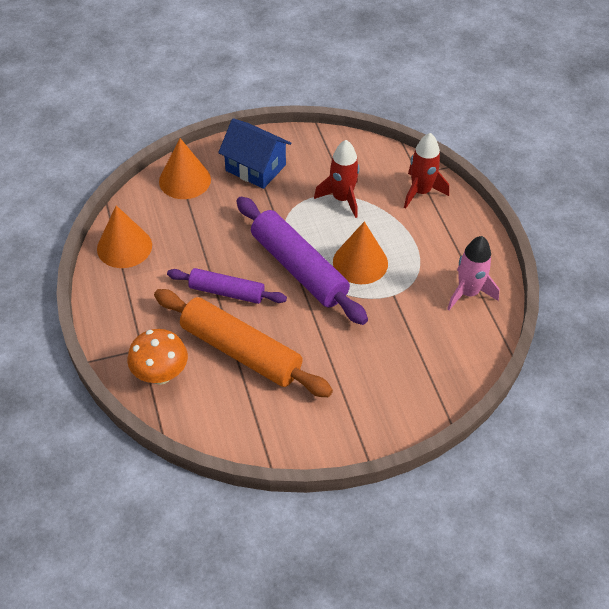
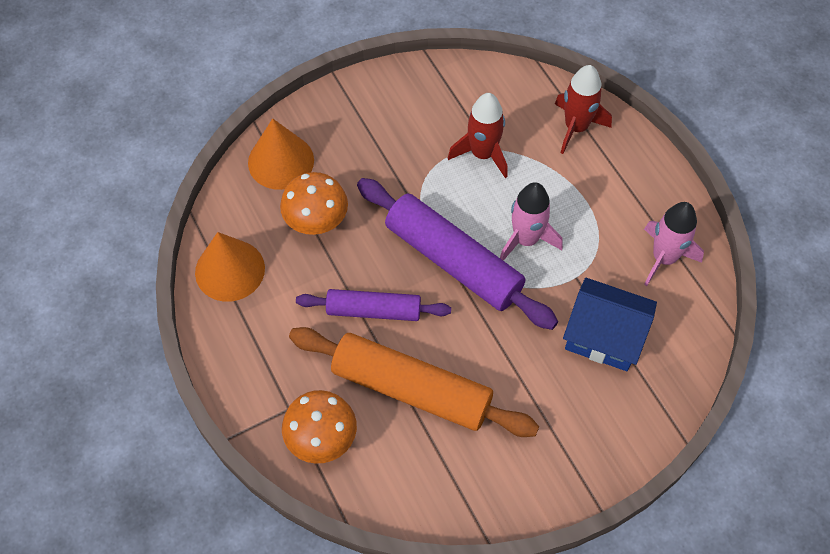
camera: 10 degrees left, 10 degrees up
(200, 225) = (316, 223): none -> orange mushroom
(255, 168) = (365, 128): blue house -> blue house (604, 336)
(360, 262) = (526, 239): orange cone -> pink rocket

